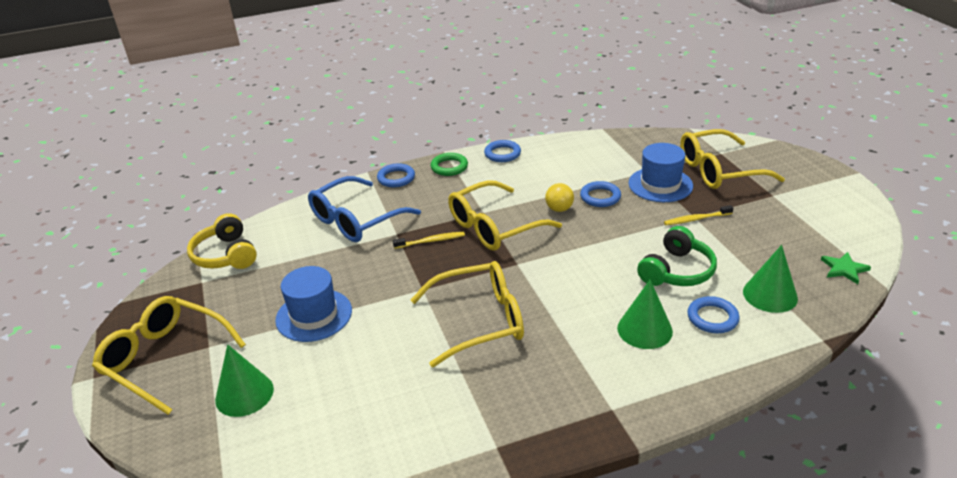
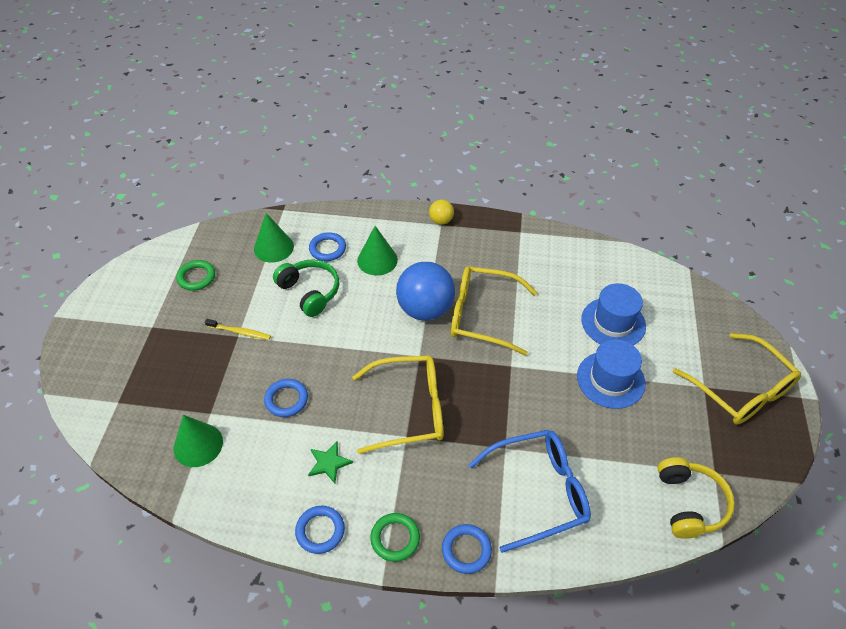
camera: 155 degrees left, 15 degrees up
(244, 394) = (675, 330): green cone -> green cone (198, 445)
(431, 241) = (477, 420): yellow toothbrush -> none
(545, 303) = (425, 309): none -> blue ball
(559, 209) = (335, 403): yellow ball -> yellow ball (441, 221)
(660, 185) = (220, 388): blue hat -> blue hat (613, 322)
(677, 271) = (310, 292): green headphones -> green headphones turned 75 degrees clockwise
(719, 170) = (151, 379): yellow glasses -> none
(799, 239) = (196, 277): none -> green ring
(844, 269) = (204, 243): green star -> green star (329, 463)

